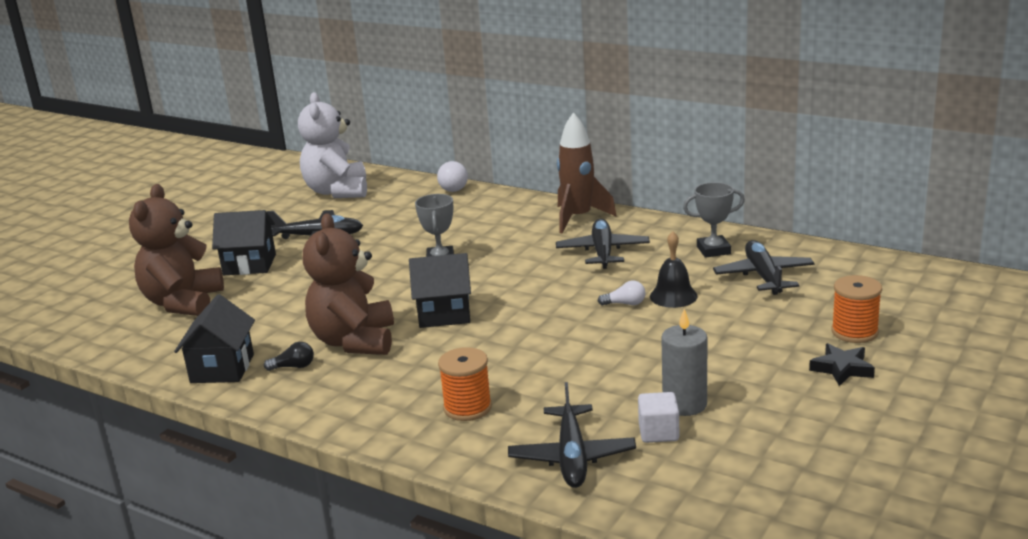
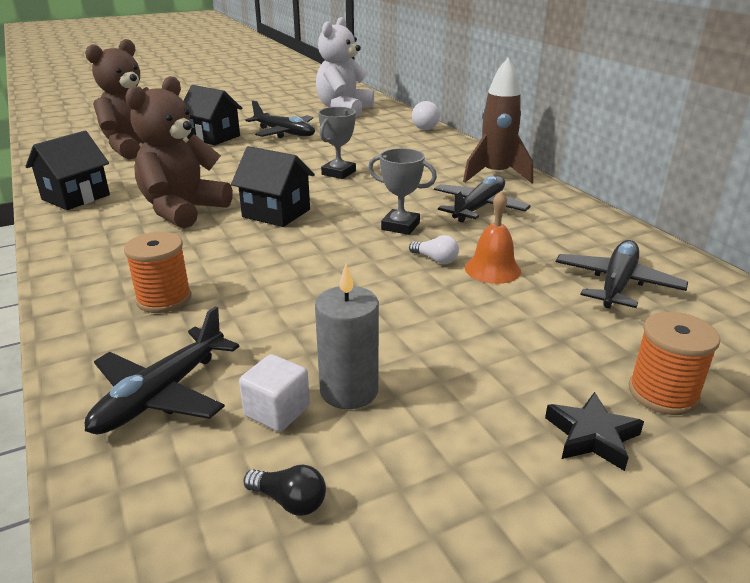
camera: 30 degrees right, 5 degrees up
(293, 367) = (115, 213): black light bulb -> black light bulb (289, 501)
(673, 296) = (492, 269): black bell -> orange bell
(713, 250) = (591, 240): grey trophy -> grey trophy (400, 226)

